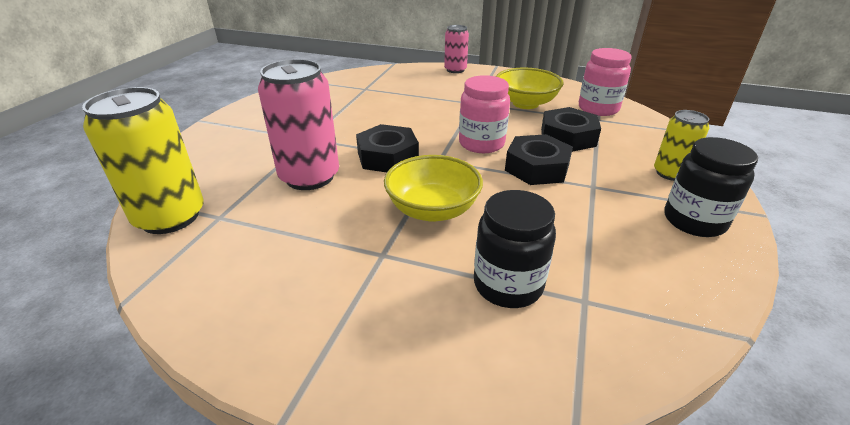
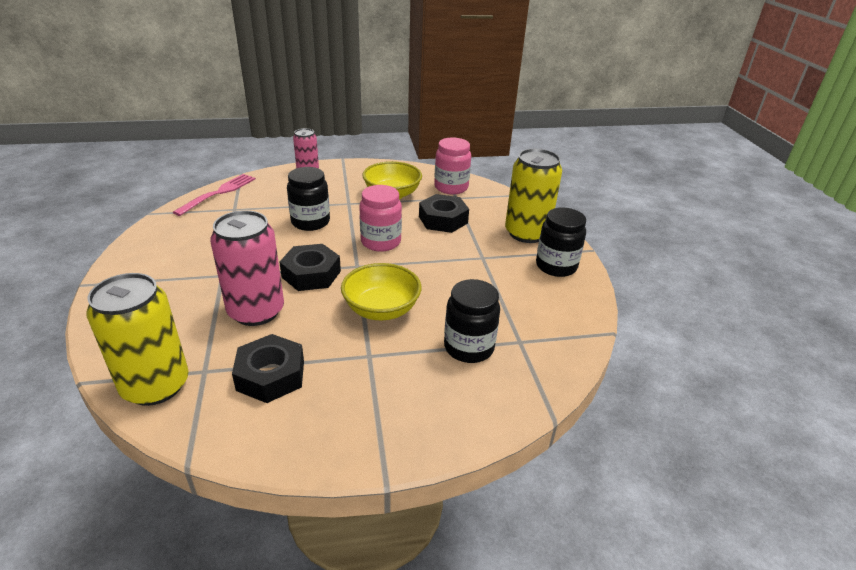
camera: 30 degrees left, 0 degrees up
(362, 74) = (218, 193): none -> pink fork
(424, 112) = (310, 222): none -> black jar
(536, 168) = (435, 253): black nut -> black nut (270, 375)
(670, 173) = (526, 233): yellow can -> yellow can, size x1.75

